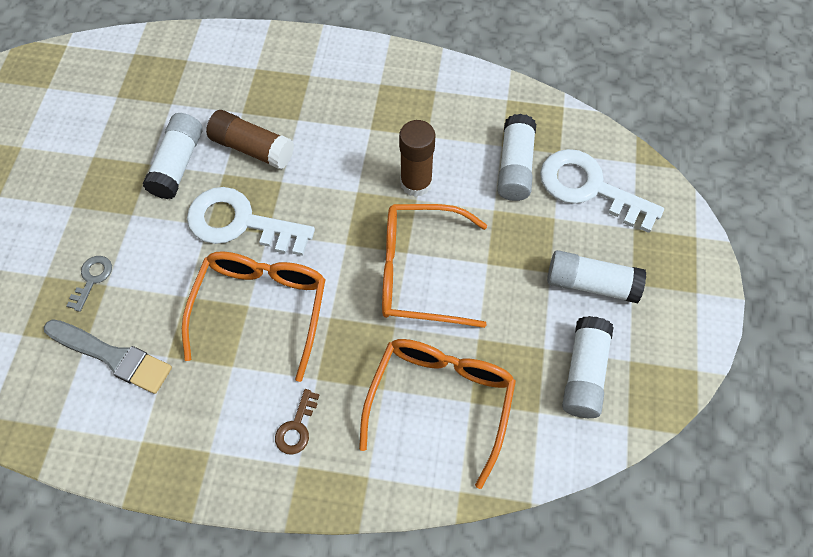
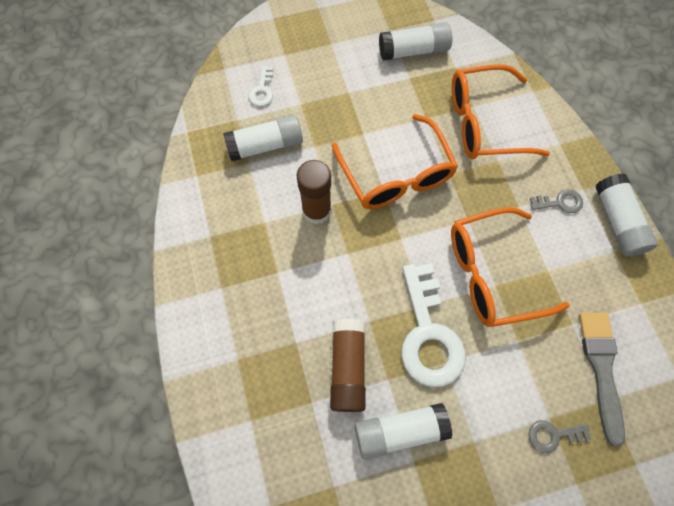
camera: 115 degrees left, 5 degrees up
(296, 427) = (560, 202): brown key -> grey key
(589, 188) = (262, 90): white key -> white key, size x0.46
(591, 284) = (344, 66): white glue stick -> white glue stick (617, 221)

